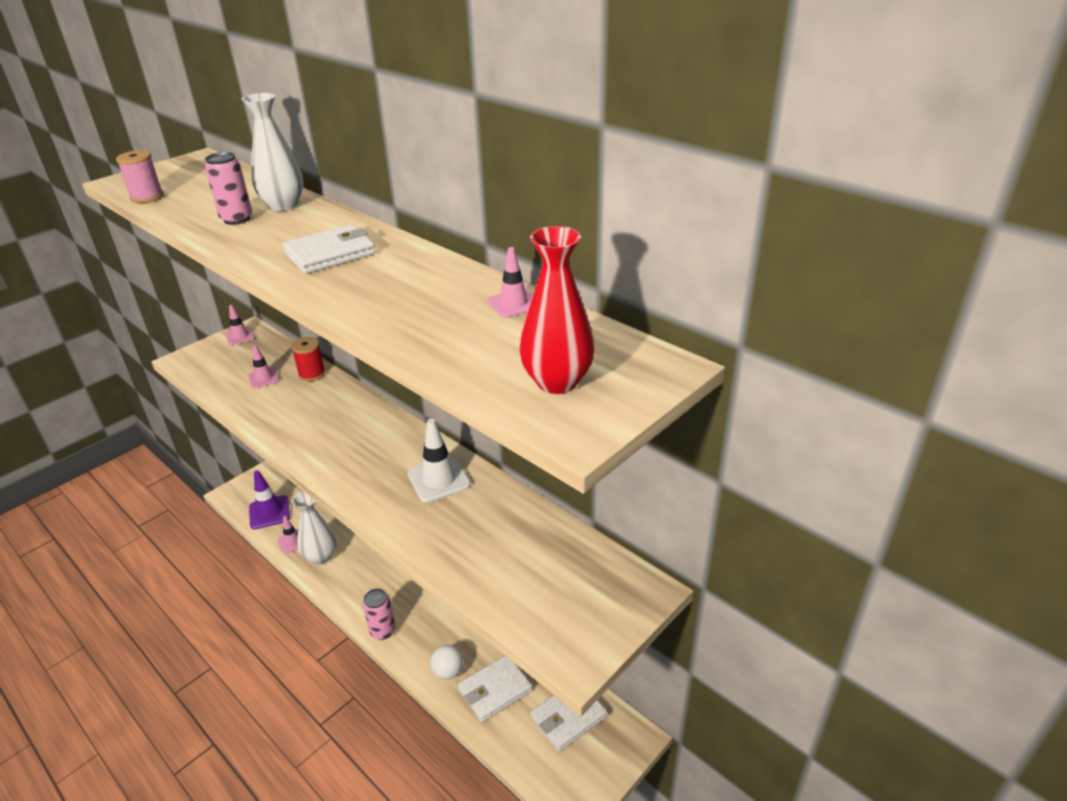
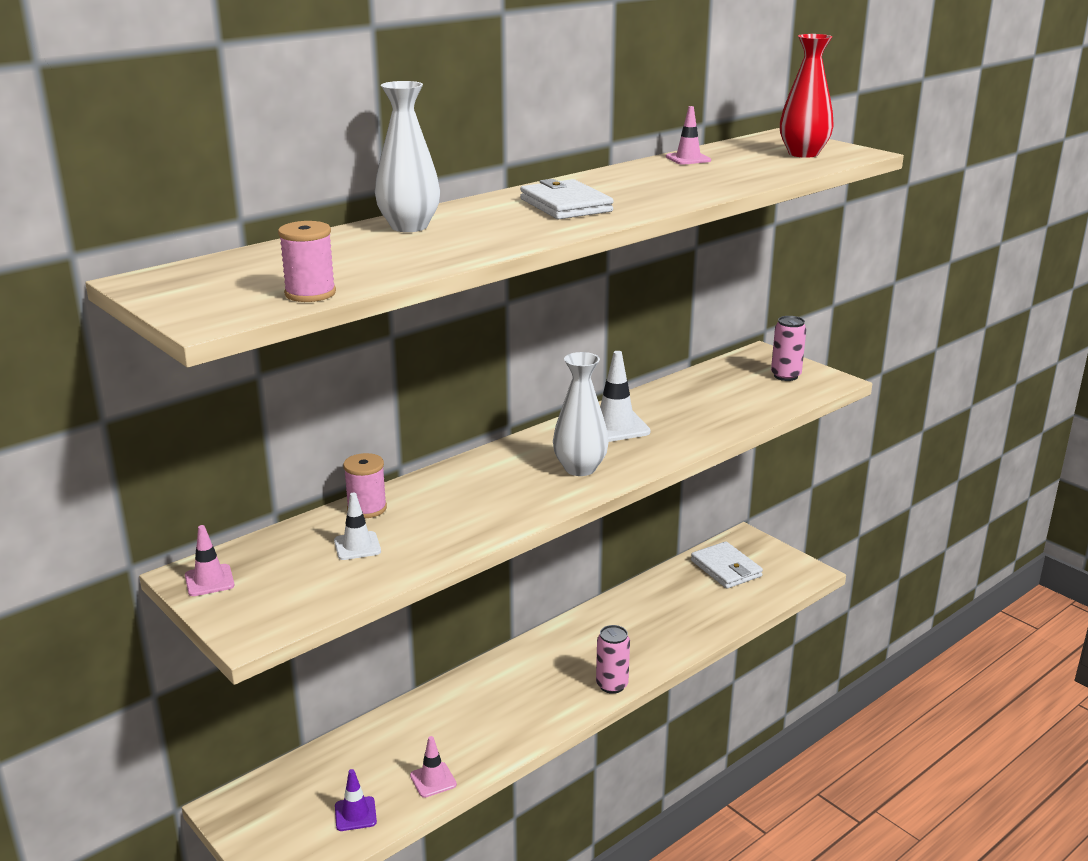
camera: 85 degrees left, 10 degrees down
(237, 219) = (440, 243): pink can -> pink can (785, 376)
(263, 378) = (357, 546): pink traffic cone -> white traffic cone
(269, 512) = (355, 814): purple traffic cone -> purple traffic cone, size x0.62
(312, 374) = (367, 508): red spool -> pink spool
(320, 556) = (472, 747): white vase -> white vase (580, 468)
(448, 672) = (672, 637): white ball -> none
(495, 690) = (696, 608): white wallet -> none

